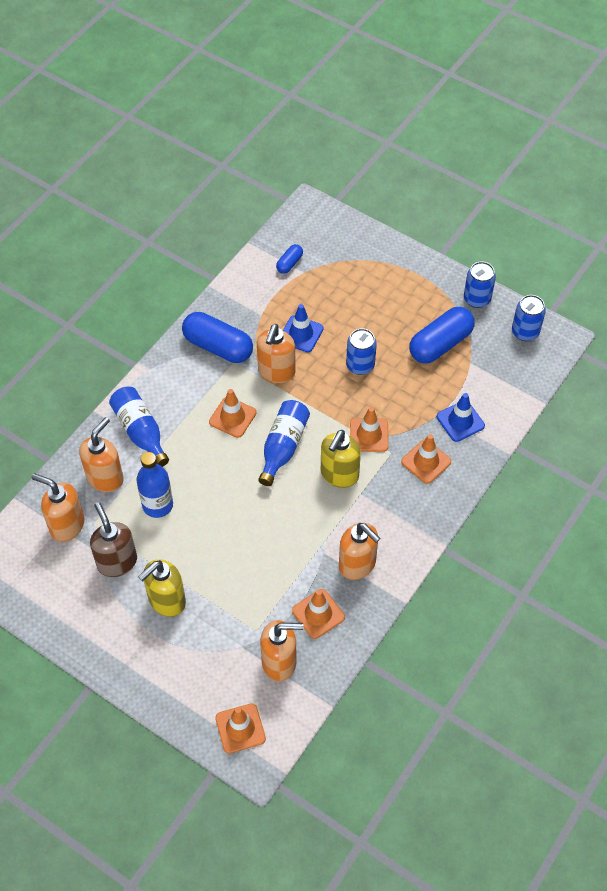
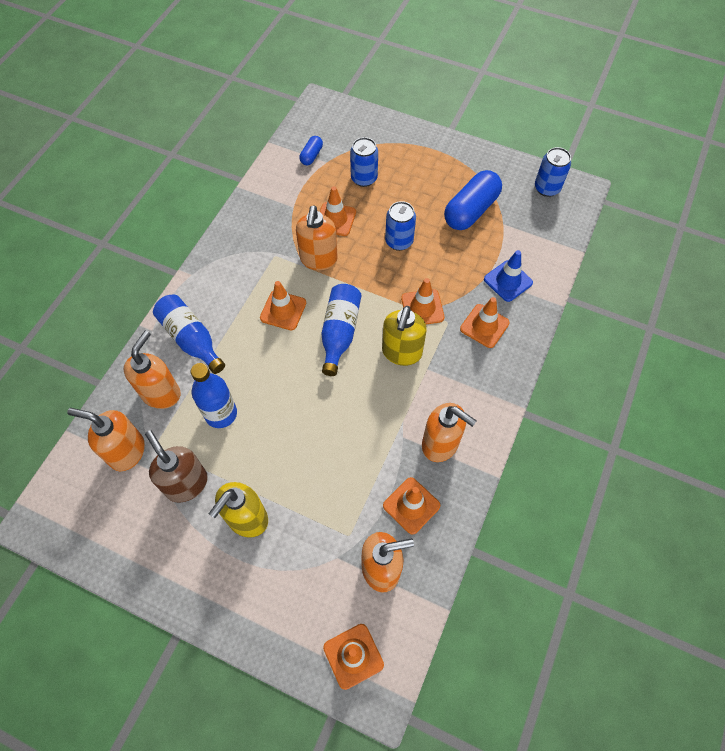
camera: 10 degrees left, 5 degrees up
(218, 346) = (256, 243): blue capsule -> none
(301, 334) = (335, 219): blue traffic cone -> orange traffic cone
(477, 299) = (494, 164): blue can -> blue can (364, 178)

